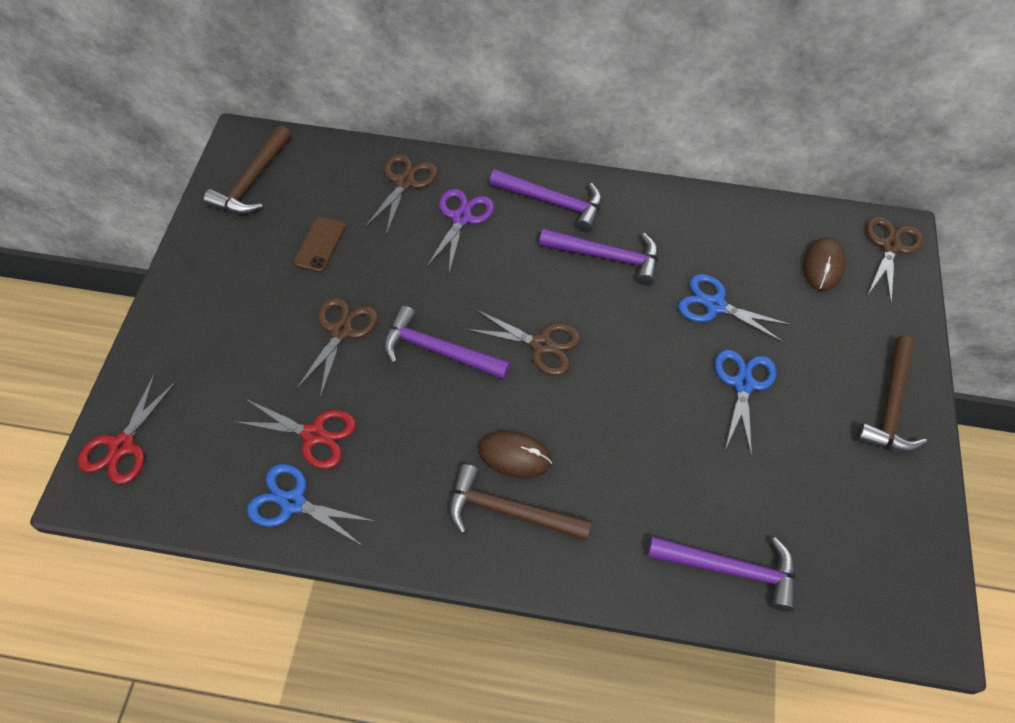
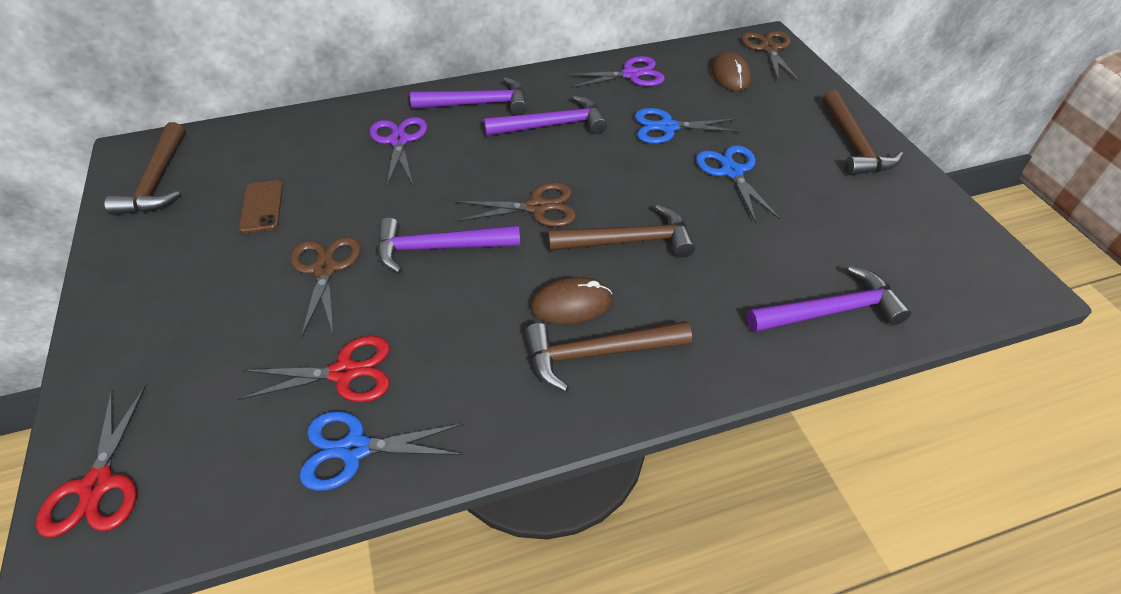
camera: 25 degrees left, 10 degrees down
(404, 182) = (326, 132): brown scissors -> none
(599, 416) = (628, 241): none -> brown hammer
(720, 224) = (631, 75): none -> purple scissors

